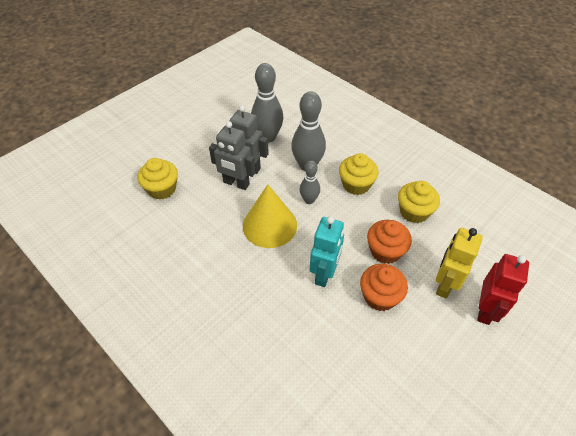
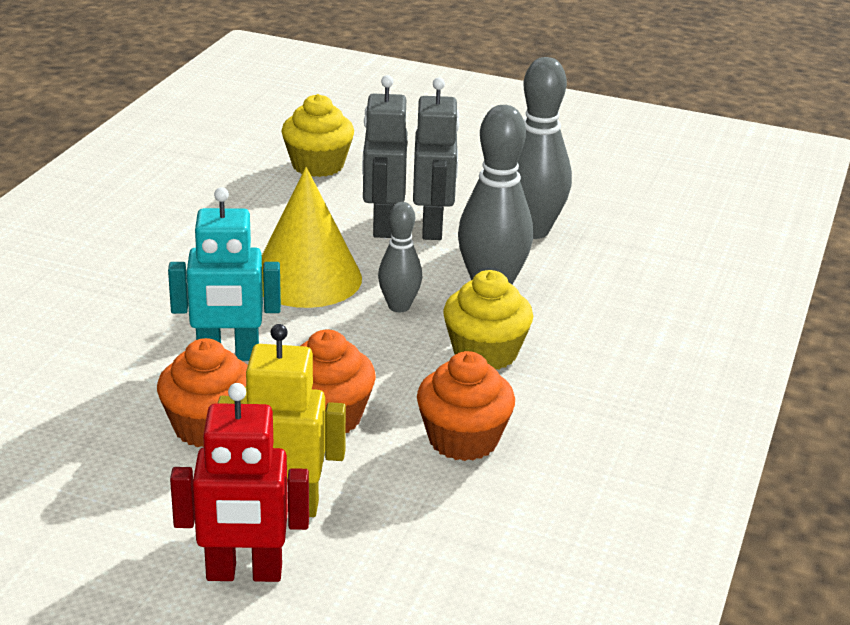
camera: 65 degrees right, 20 degrees down
(414, 212) = (463, 439): yellow cupcake -> orange cupcake

